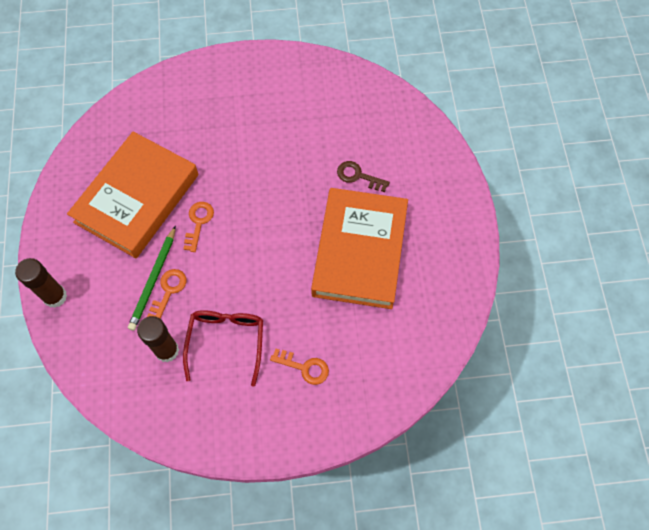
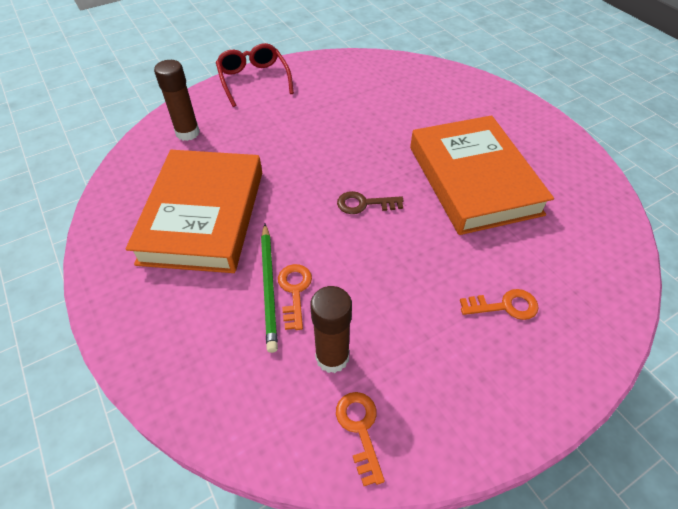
camera: 25 degrees left, 15 degrees down
(55, 296) = (147, 355): brown glue stick -> brown glue stick (187, 133)
(198, 222) = (288, 213): orange key -> orange key (360, 429)
(226, 341) = (398, 316): red glasses -> red glasses (253, 80)
(358, 176) = (423, 124): brown key -> brown key (364, 204)

